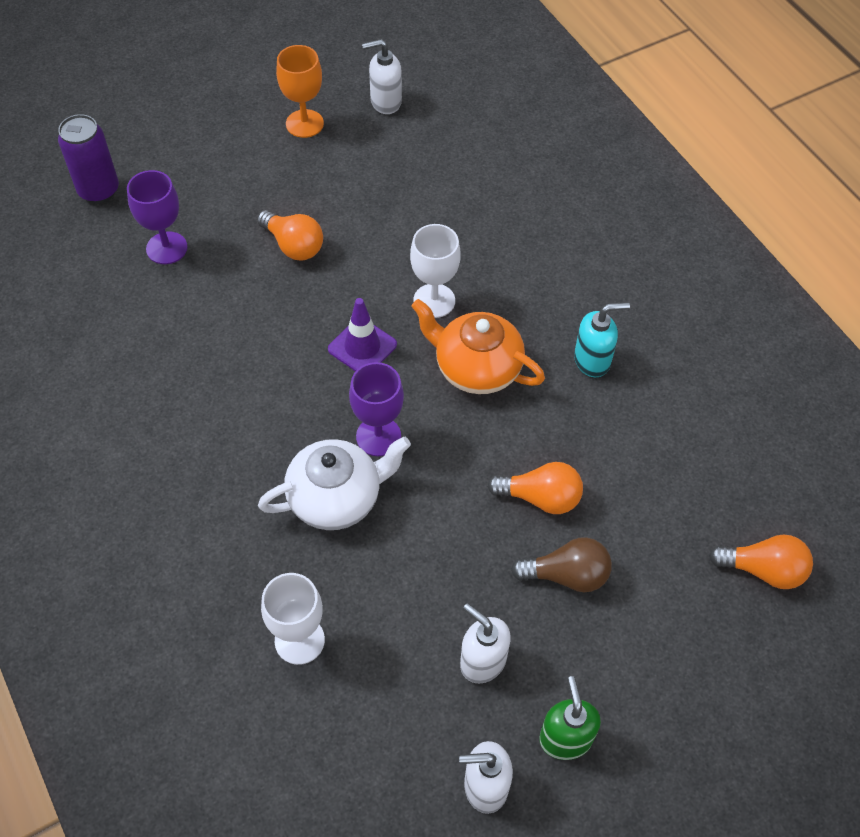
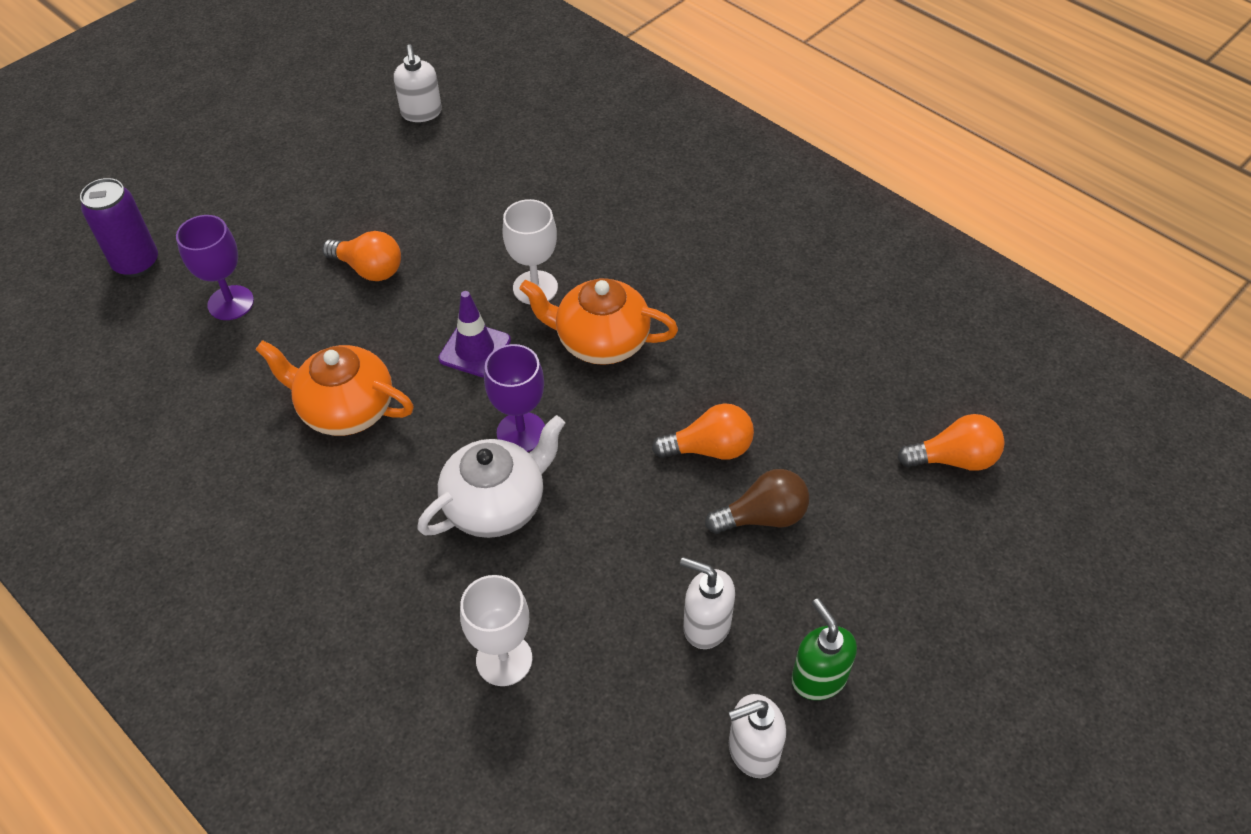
camera: 15 degrees left, 5 degrees down
(234, 373) = (345, 409): none -> orange teapot
(304, 123) = (343, 151): orange goblet -> none
(385, 102) = (421, 113): white soap dispenser -> white soap dispenser turned 75 degrees counterclockwise
(592, 360) = (715, 305): turquoise soap dispenser -> none

